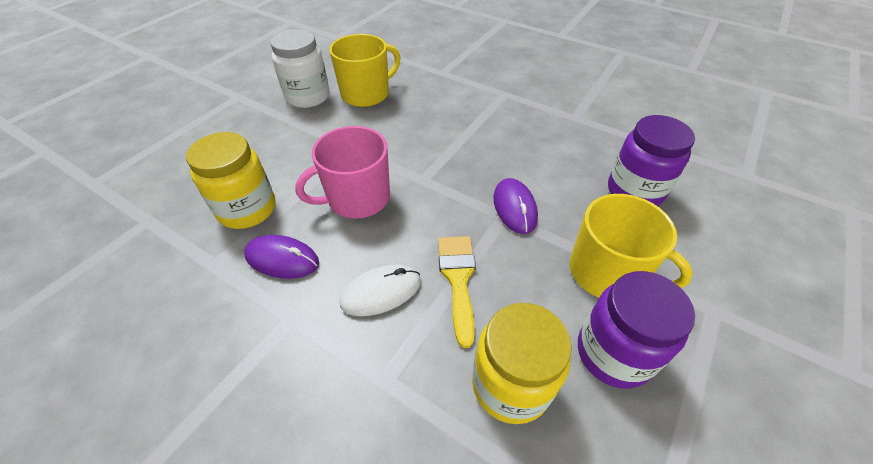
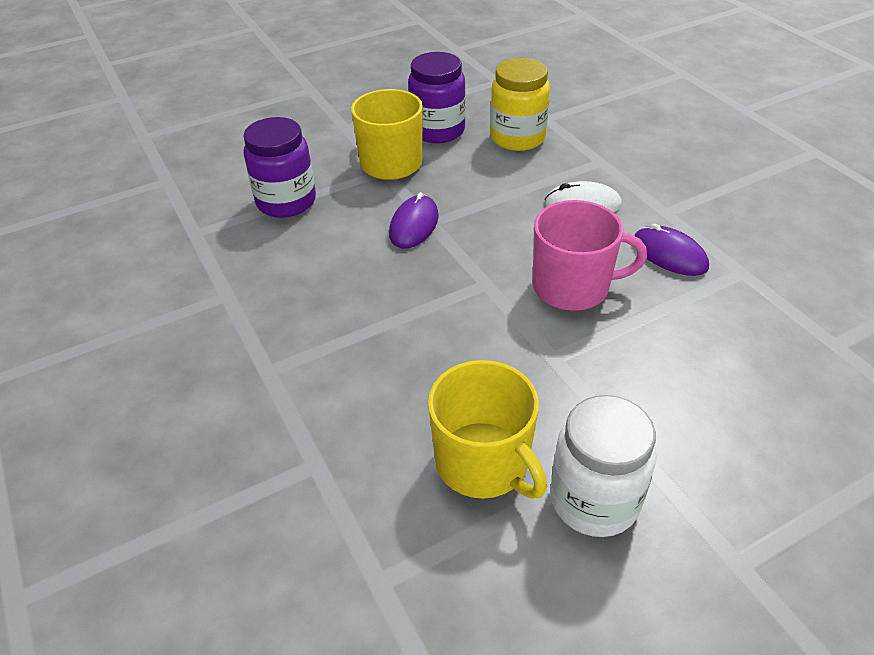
camera: 150 degrees left, 5 degrees down
(247, 209) = (708, 317): yellow jar -> none
(366, 94) = (483, 463): yellow mug -> yellow mug turned 120 degrees counterclockwise
(458, 279) = (512, 193): yellow brush -> none

